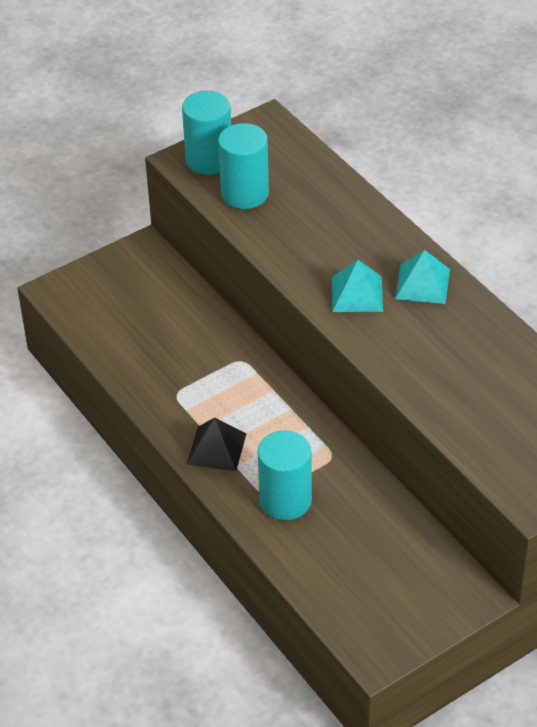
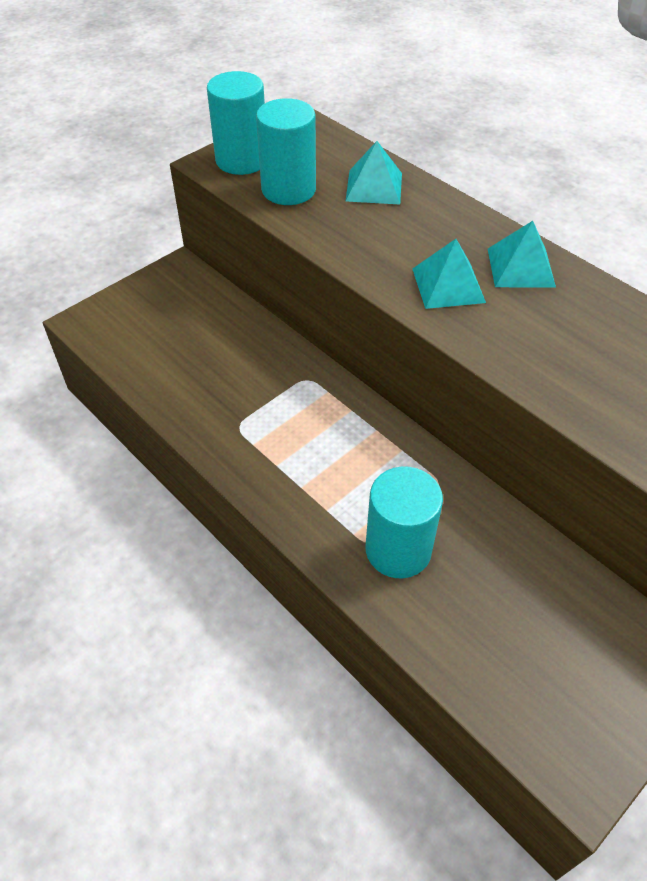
camera: 10 degrees left, 5 degrees up
(216, 448) = (299, 489): black pyramid -> none
(320, 197) = (374, 187): none -> turquoise pyramid

